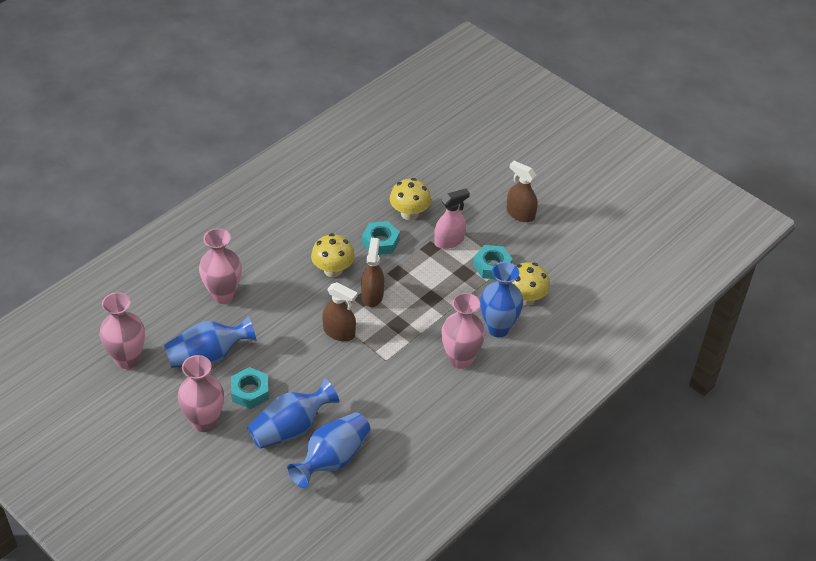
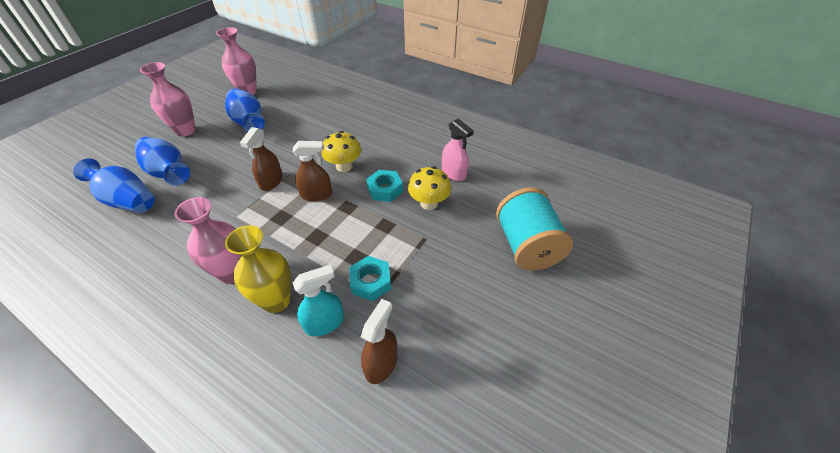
camera: 80 degrees right, 0 degrees up
(223, 295) = (309, 118): pink vase -> none
(250, 392) = (210, 146): turquoise nut -> none
(449, 241) = (400, 239): pink spray bottle -> pink spray bottle (454, 173)
(478, 163) = (526, 246): none -> turquoise spool
(498, 328) = (276, 301): blue vase -> yellow vase
(520, 214) = (463, 298): brown spray bottle -> brown spray bottle (381, 363)
(525, 298) = (324, 323): yellow mushroom -> turquoise spray bottle

